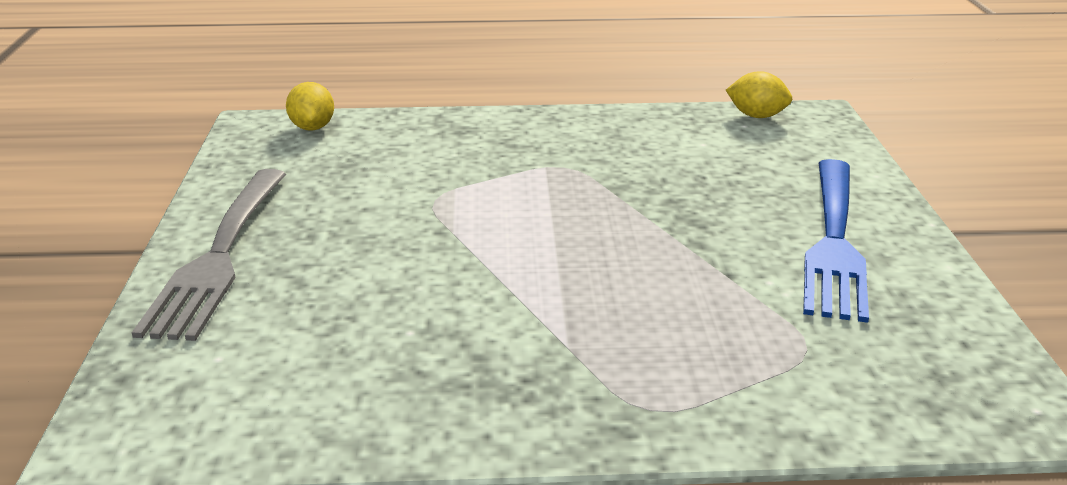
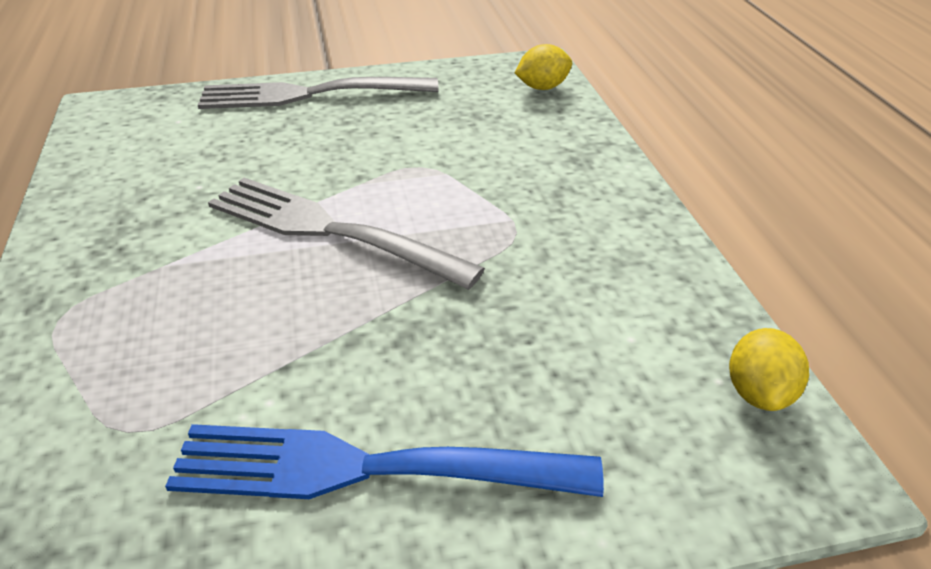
camera: 80 degrees right, 10 degrees up
(536, 247) = (332, 231): none -> grey fork

